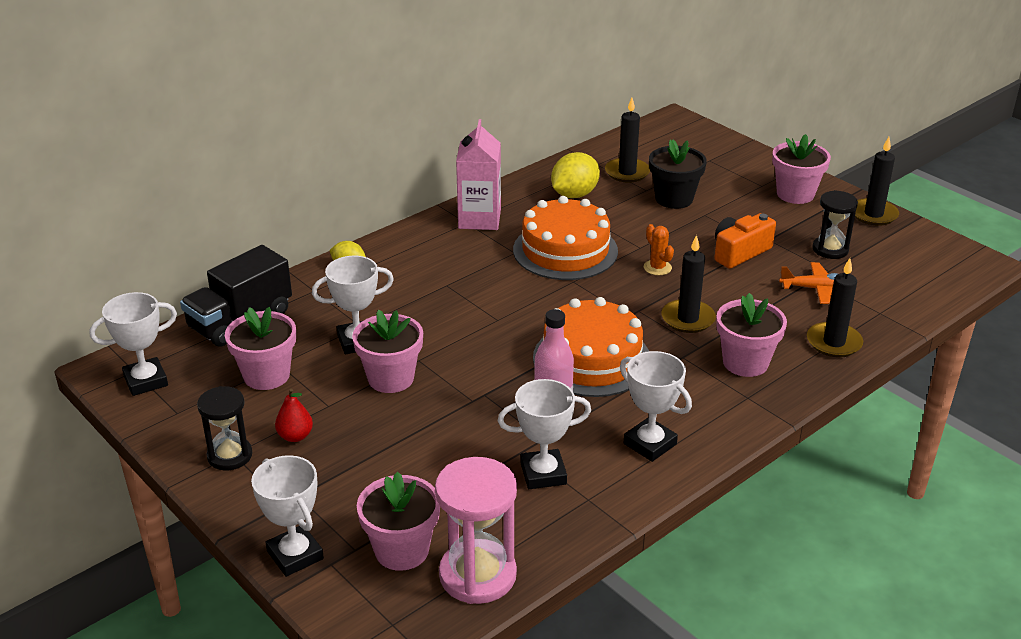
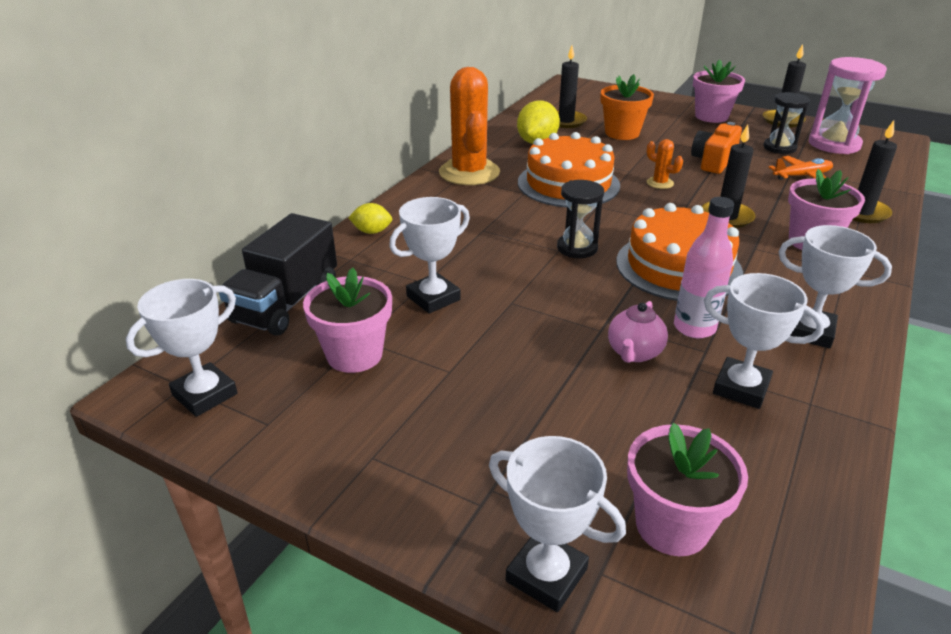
camera: 20 degrees left, 0 degrees up
(230, 456) = (369, 461): black hourglass -> black hourglass (577, 248)
(295, 436) = (436, 416): red pear -> none
(391, 378) = (497, 327): pink flower pot -> none
(477, 575) = (786, 531): pink hourglass -> pink hourglass (834, 144)
(479, 219) = (469, 172): pink carton -> orange cactus
(483, 426) = (634, 353): none -> pink teapot
(543, 474) = (741, 388): white trophy -> white trophy turned 60 degrees clockwise
(674, 199) = (622, 133): black flower pot -> orange flower pot

